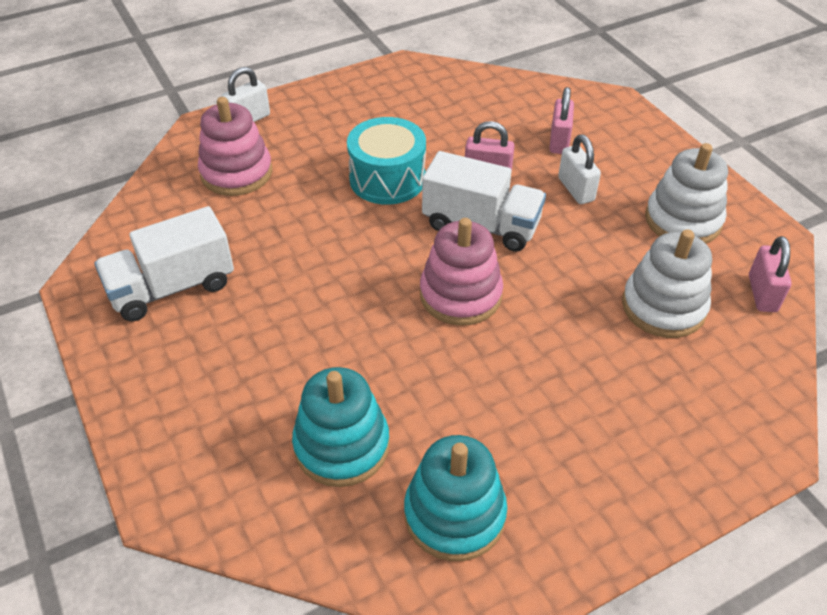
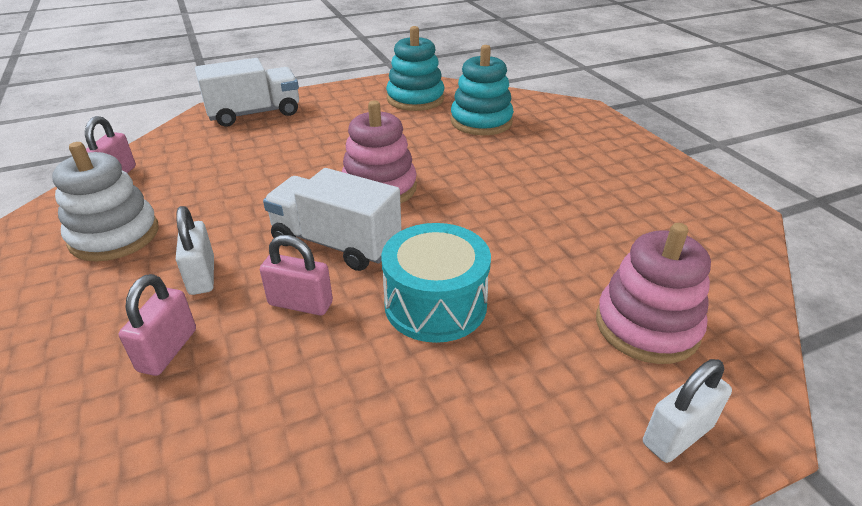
camera: 175 degrees left, 10 degrees down
(172, 287) = (650, 206): white truck -> white truck (254, 114)
(663, 307) = (209, 173): white stacking toy -> none

